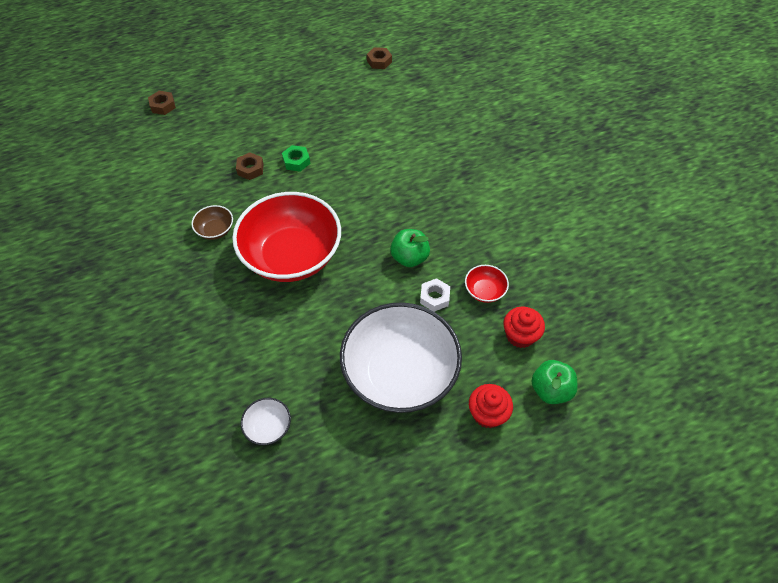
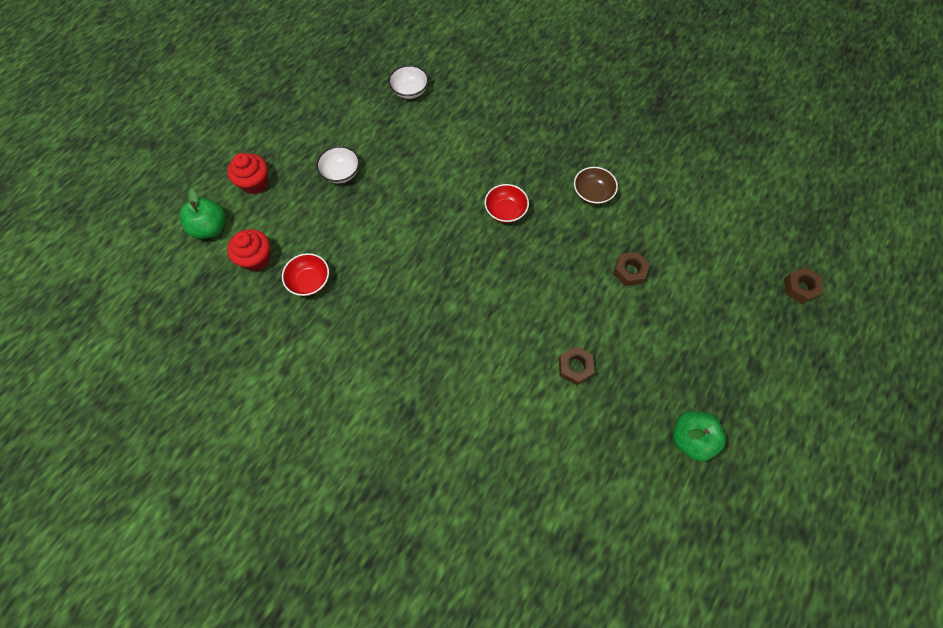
camera: 145 degrees right, 10 degrees up
(292, 256) = (505, 211): red bowl -> red bowl, size x0.40
(296, 161) = (596, 309): green nut -> none
(379, 61) = (649, 542): brown nut -> brown nut (575, 367)
(400, 373) = (341, 173): white bowl -> white bowl, size x0.40
(409, 257) = (400, 272): green apple -> green apple (690, 438)
(434, 297) = (352, 248): white nut -> none

